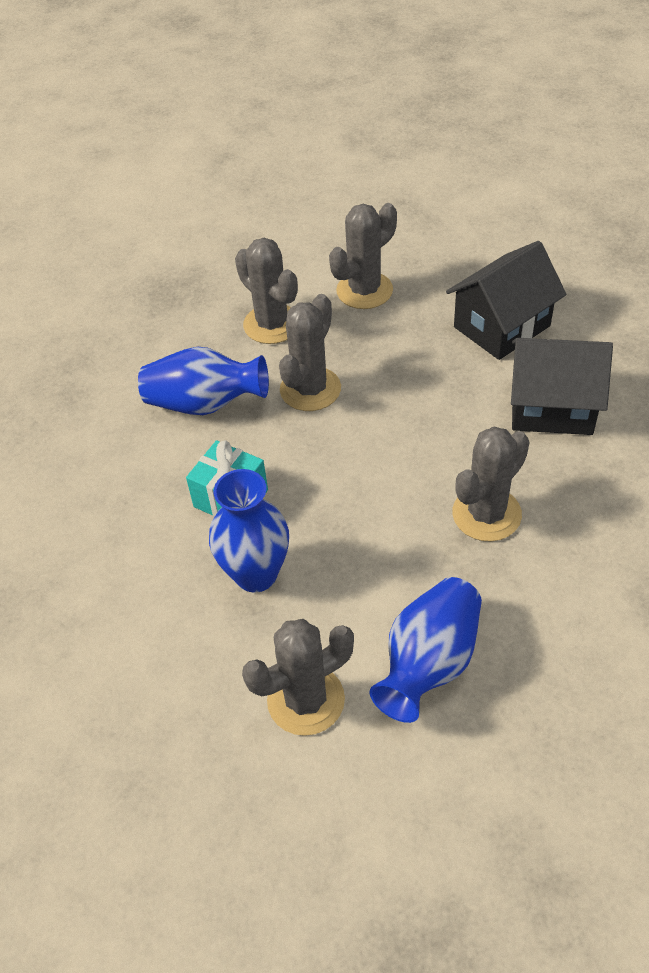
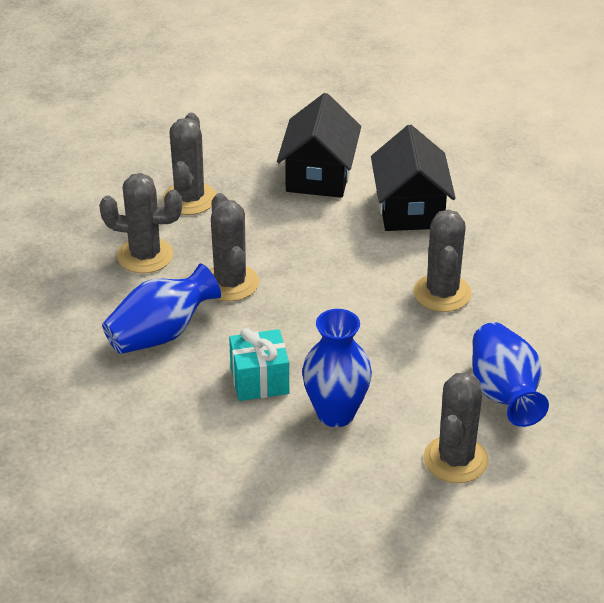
camera: 45 degrees left, 10 degrees down
(551, 407) = (410, 209): black house -> black house turned 60 degrees counterclockwise

